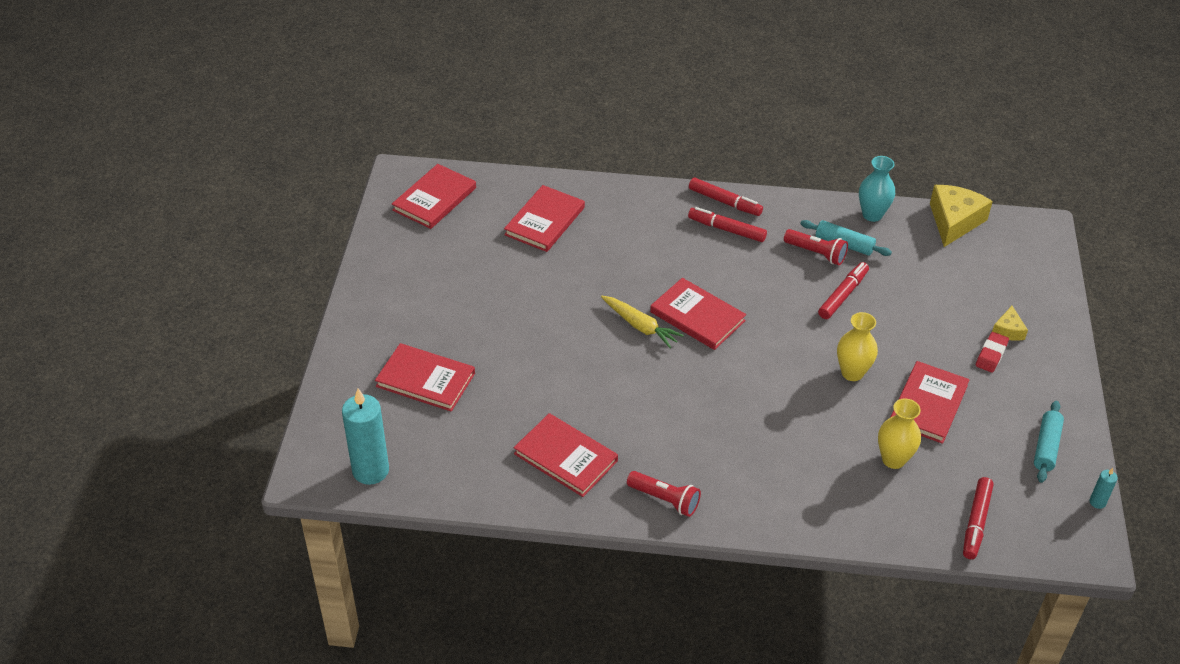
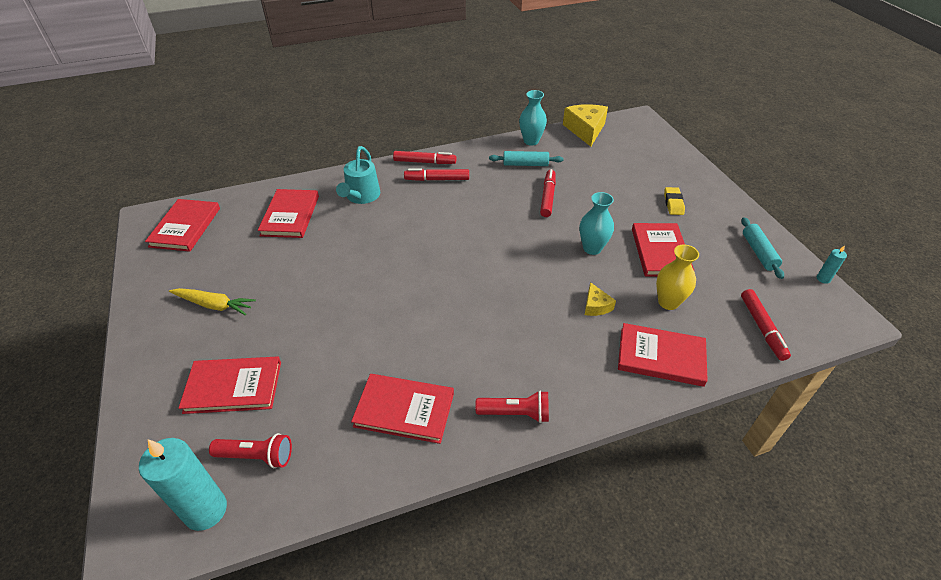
camera: 25 degrees left, 0 degrees up
(630, 223) = (361, 197): none -> turquoise watering can
(640, 326) = (410, 269): yellow carrot -> yellow carrot (214, 305)
(697, 316) = (451, 247): red book -> red book (661, 356)
(816, 253) = (510, 176): red flashlight -> red flashlight (257, 456)
(852, 373) = (592, 248): yellow vase -> turquoise vase
(991, 355) = (673, 203): red eraser -> yellow eraser
(1008, 330) = (671, 184): yellow cheese -> yellow cheese (596, 306)

